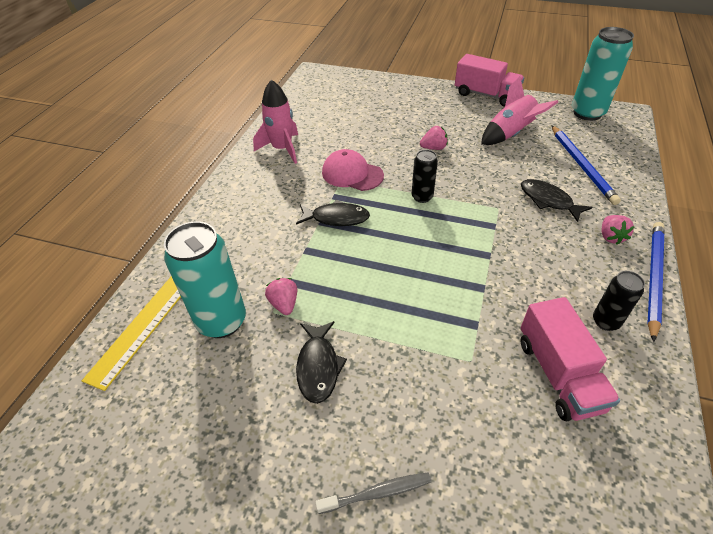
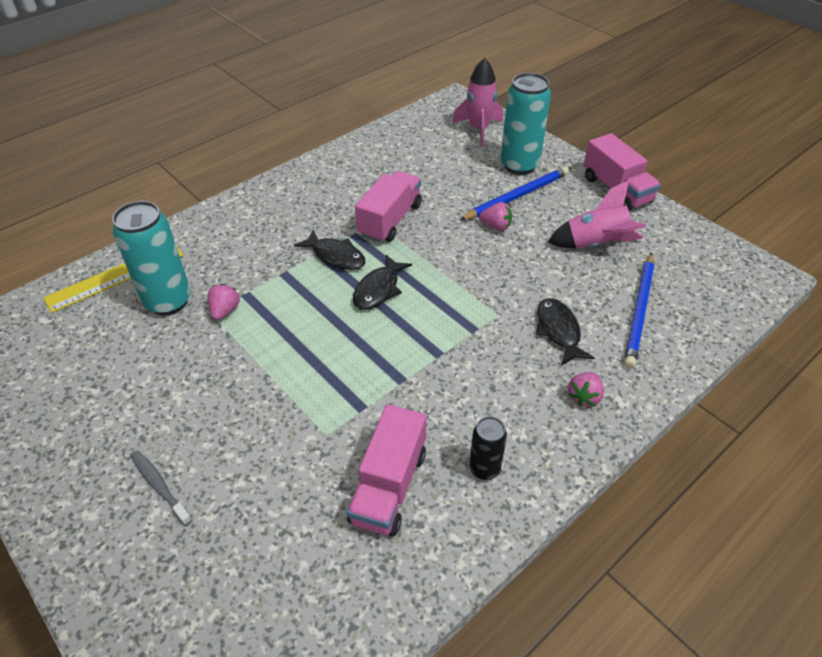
camera: 30 degrees right, 0 degrees up
(282, 149) = (350, 169): pink rocket -> pink rocket (479, 129)
(318, 367) = (204, 373): black fish -> black fish (378, 289)
(352, 174) = (390, 220): pink cap -> pink truck
(377, 493) = (159, 486): grey toothbrush -> grey toothbrush turned 150 degrees counterclockwise
(422, 197) = (433, 270): black can -> none
(587, 113) = (717, 256): turquoise can -> turquoise can (519, 165)
(653, 278) = (582, 457): blue pencil -> blue pencil (516, 196)

